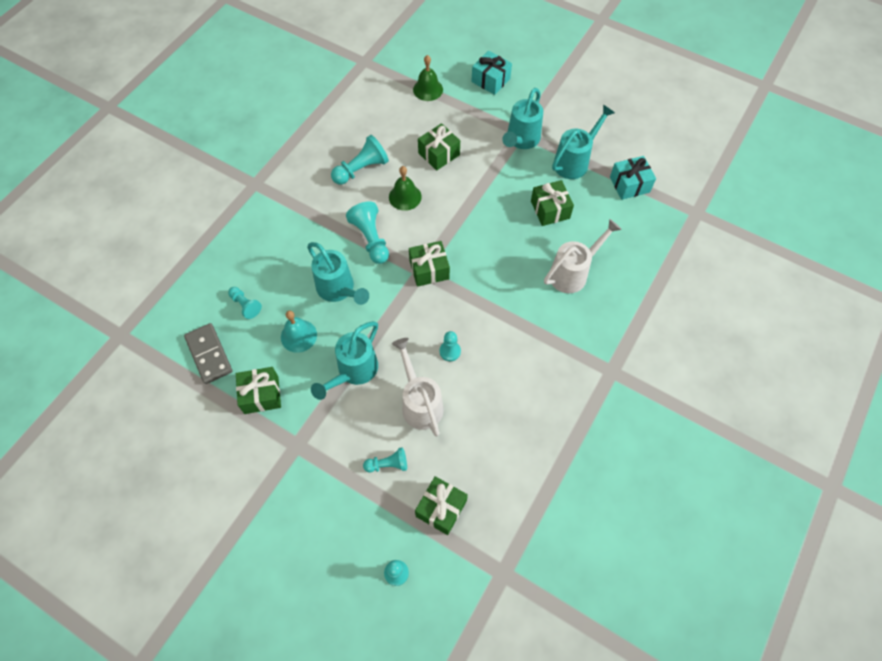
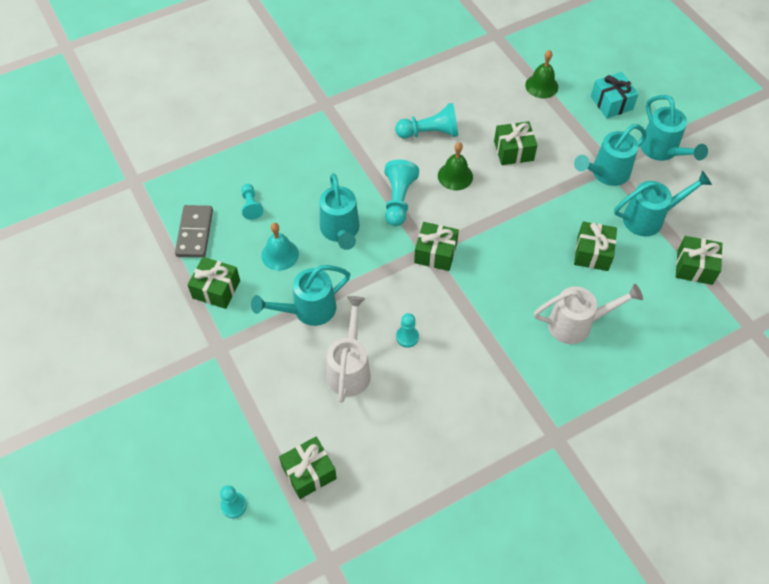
camera: 30 degrees right, 5 degrees down
(388, 464) = (286, 407): turquoise pawn -> none
(551, 102) = (662, 150): none -> turquoise watering can
(629, 184) = (694, 267): turquoise gift -> green gift

